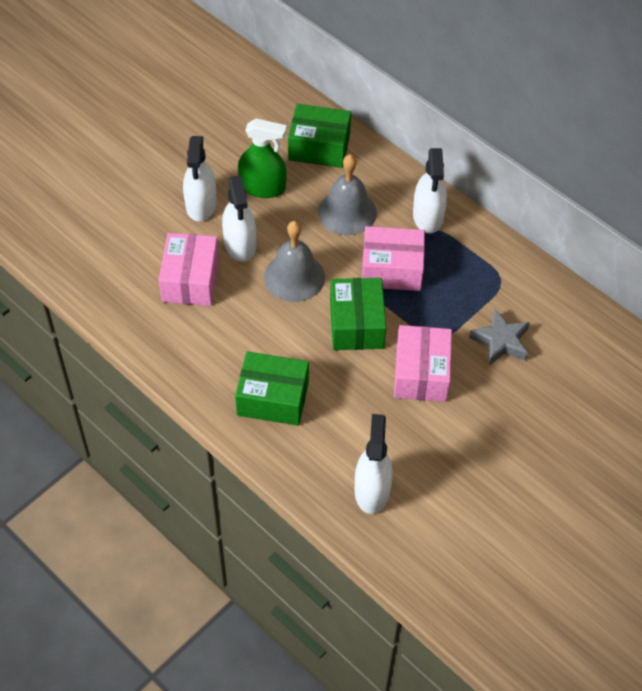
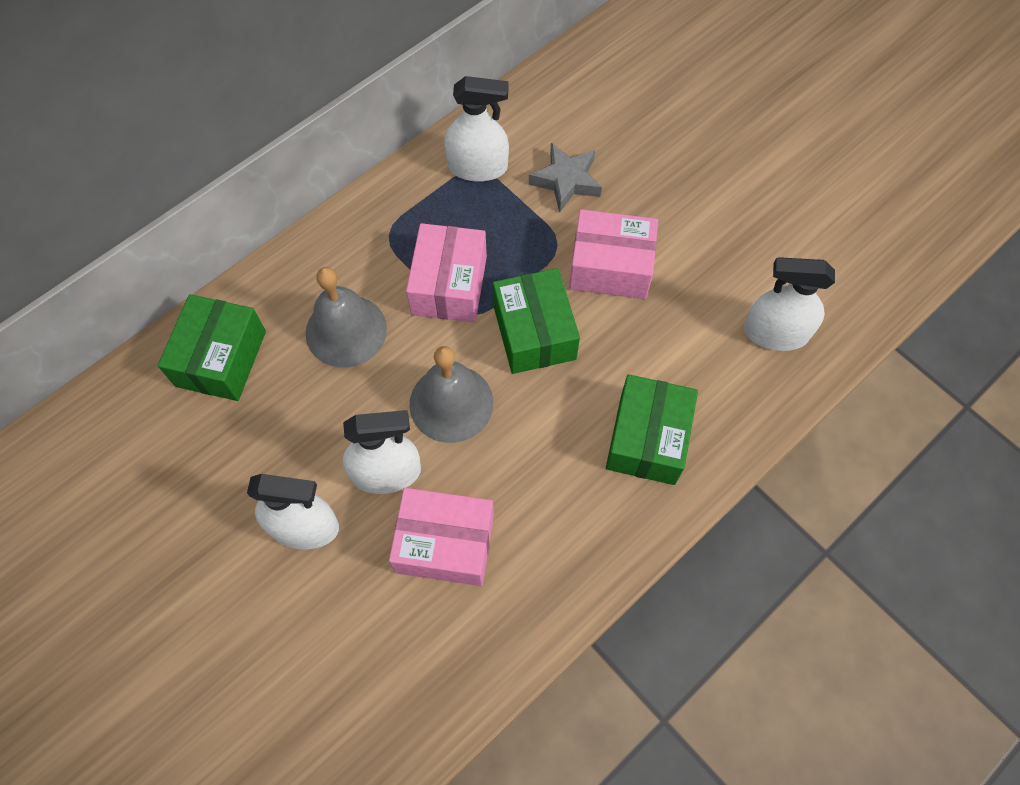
camera: 85 degrees left, 10 degrees up
(262, 187) = (284, 438): green spray bottle -> none
(356, 324) = (534, 332): green box -> green box turned 75 degrees clockwise
(428, 216) = (366, 236): white spray bottle -> white spray bottle (477, 167)

